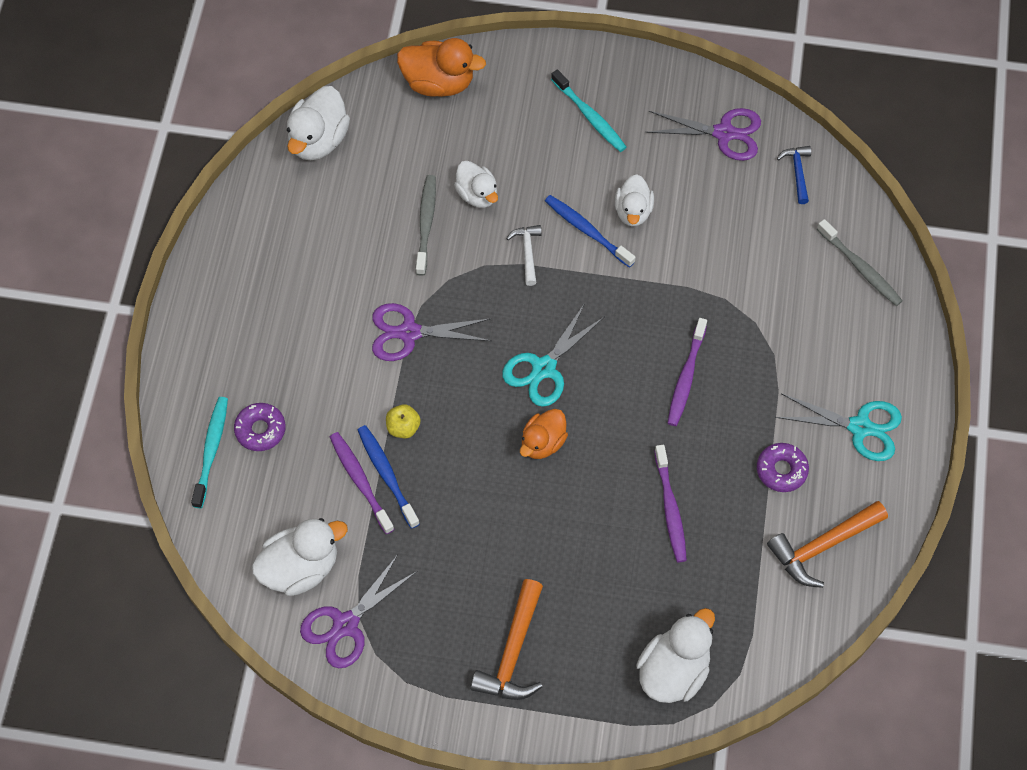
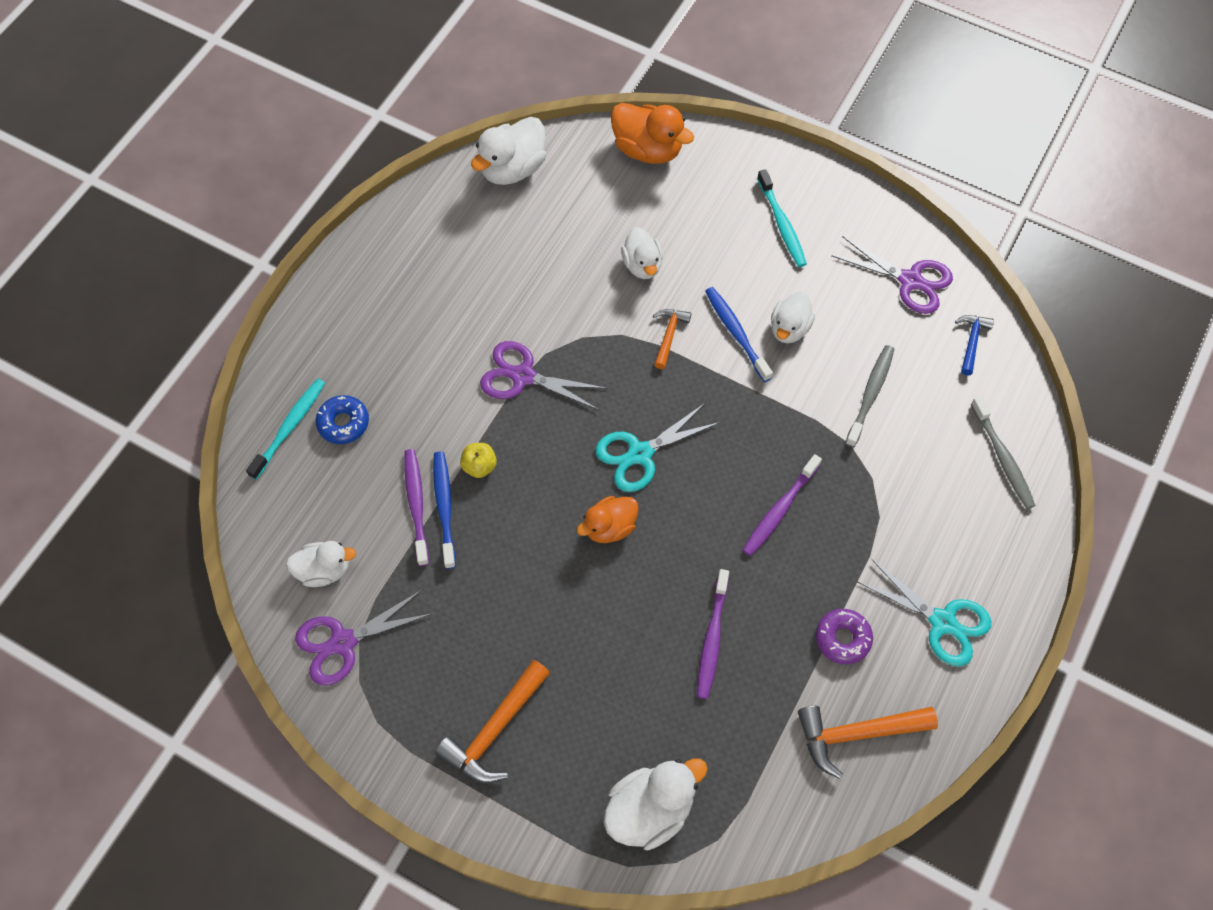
camera: 20 degrees right, 0 degrees up
(260, 430) = (343, 423): purple donut -> blue donut
(301, 567) = (324, 570): white duck -> white duck, size x0.66
(426, 223) = (582, 277): grey toothbrush -> grey toothbrush (870, 394)
(527, 252) = (669, 335): white hammer -> orange hammer

